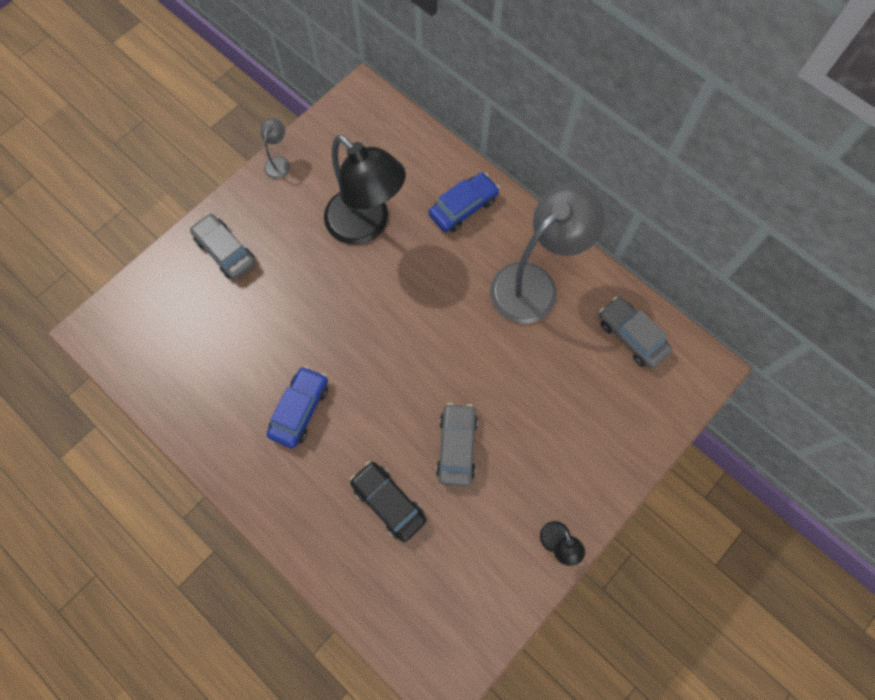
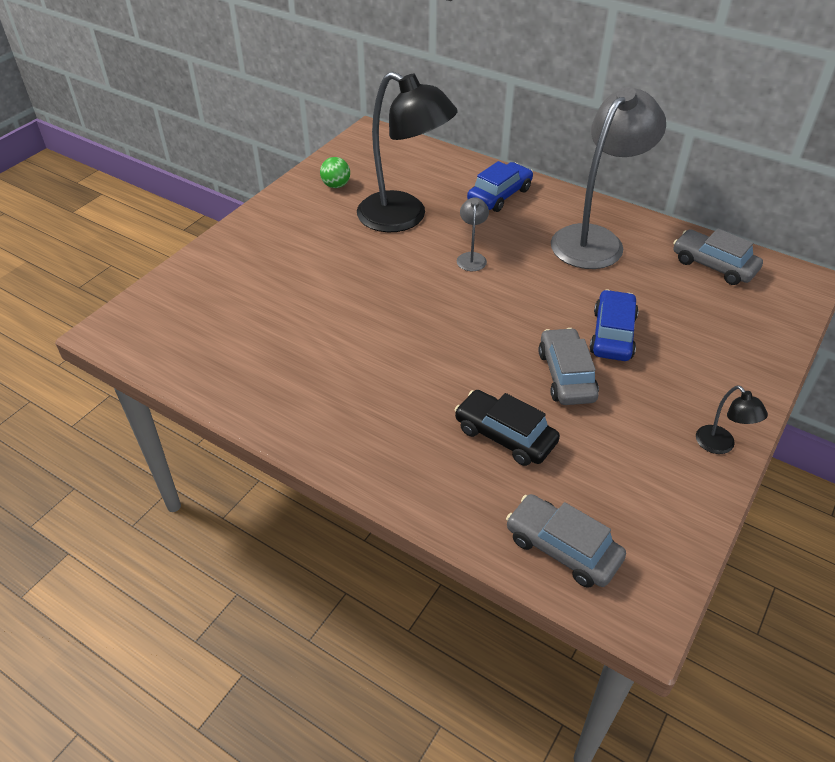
camera: 10 degrees left, 25 degrees down
(225, 251) = (256, 252): grey car -> grey car (562, 548)
(279, 162) = (298, 184): grey lamp -> grey lamp (471, 257)
(300, 410) = (373, 367): blue car -> blue car (612, 334)
(313, 169) = (336, 185): none -> green ball

